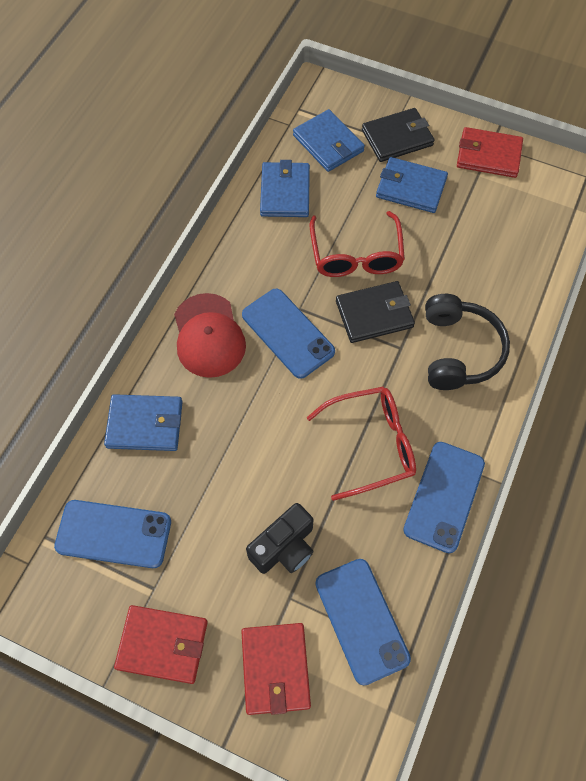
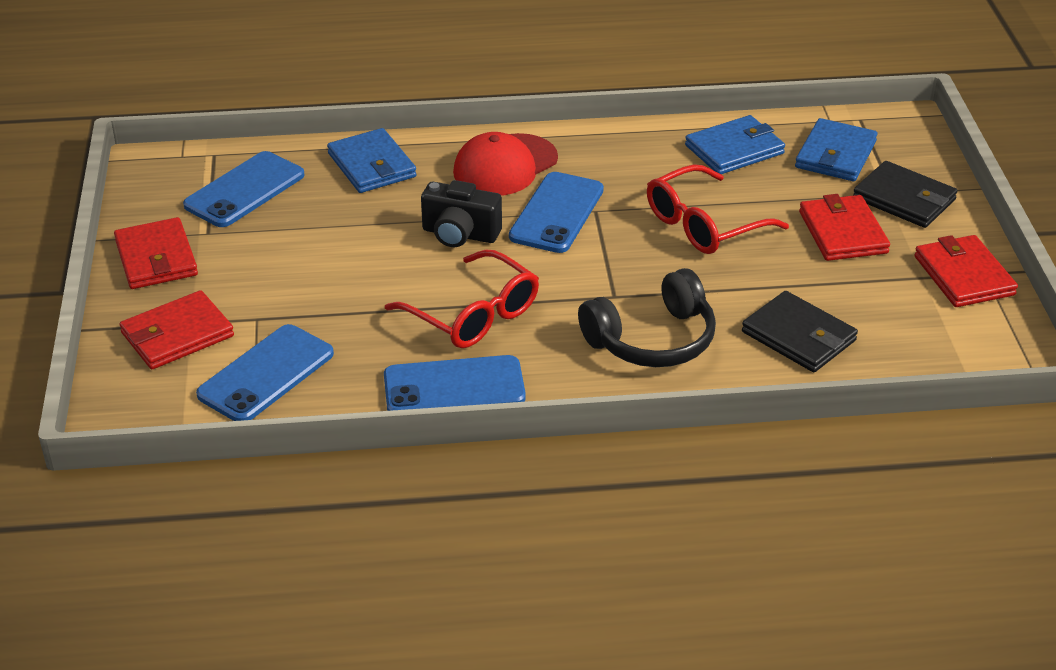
camera: 60 degrees right, 25 degrees down
(113, 534) = (244, 190): blue phone -> blue phone turned 60 degrees clockwise
(284, 547) = (308, 296): black camera -> black camera (460, 234)
(374, 314) = (639, 263): black wallet -> black wallet (799, 336)
(411, 187) = (842, 232): blue wallet -> red wallet

